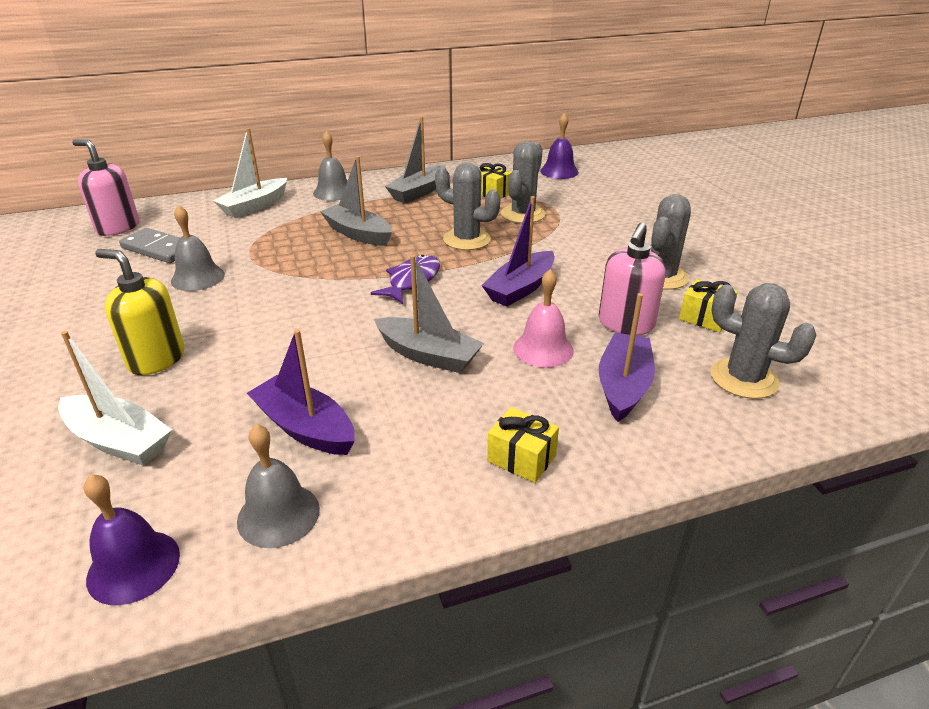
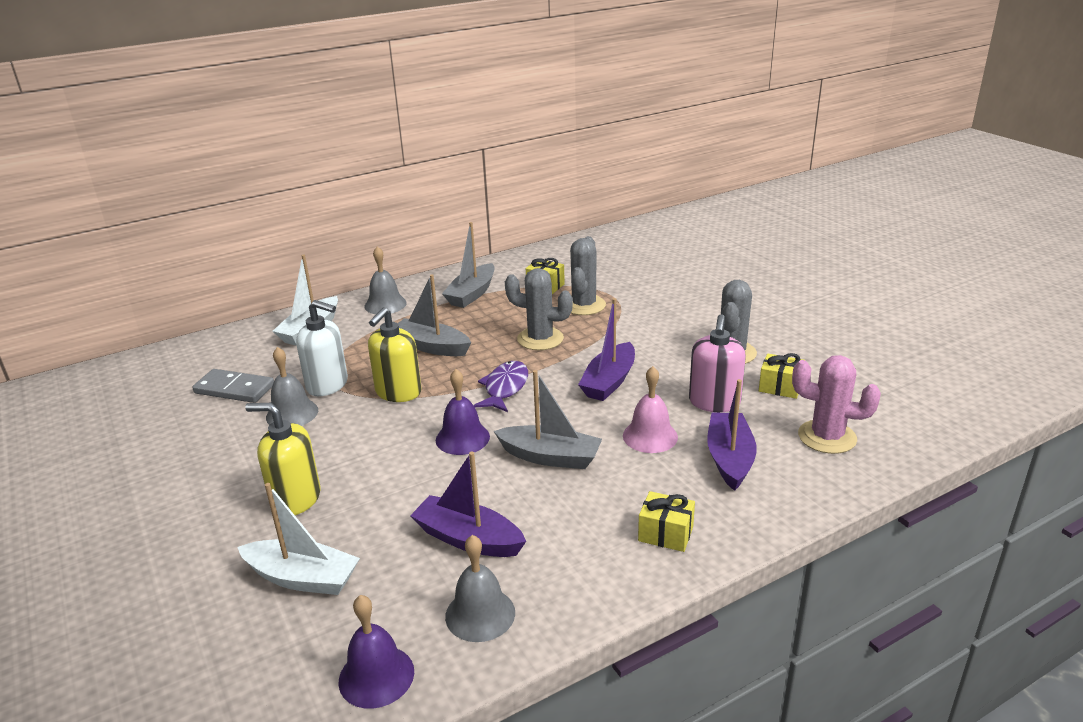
camera: 10 degrees left, 5 degrees down
(118, 227) = (177, 372): pink soap dispenser -> none
(244, 256) = (327, 385): none -> white soap dispenser
(306, 271) = (398, 392): none -> yellow soap dispenser
(559, 171) = (602, 254): purple bell -> purple bell (462, 438)
(743, 378) = (827, 437): grey cactus -> pink cactus

